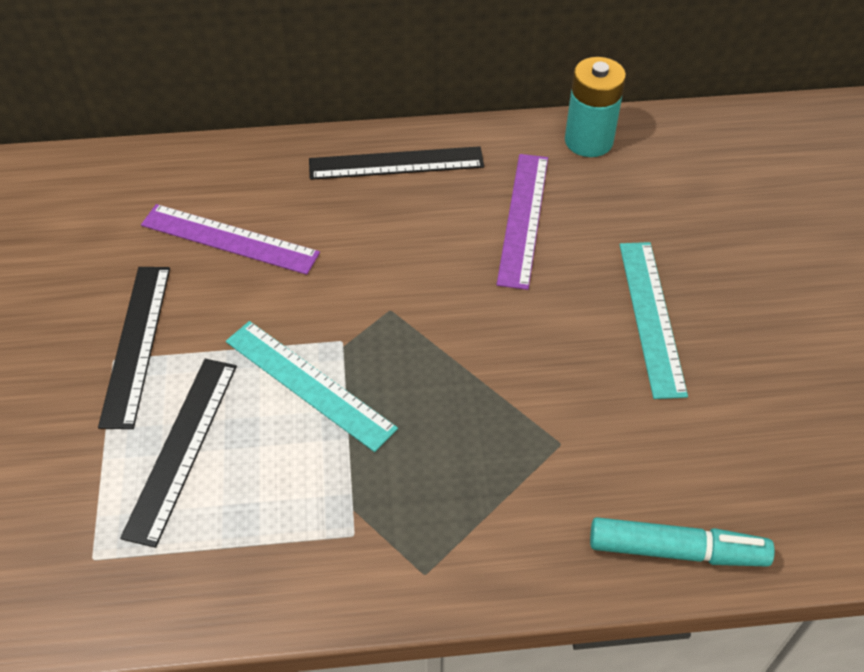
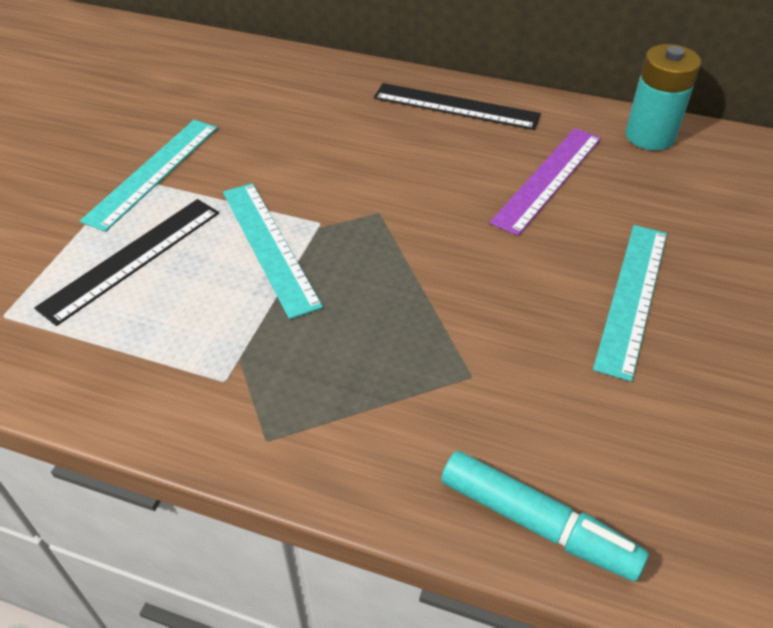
camera: 25 degrees right, 5 degrees down
(136, 344) = (153, 172): black ruler -> turquoise ruler
(229, 239) = (278, 121): purple ruler -> none

